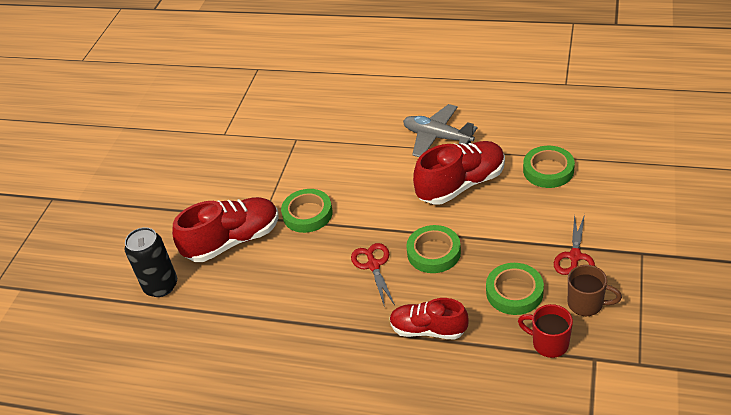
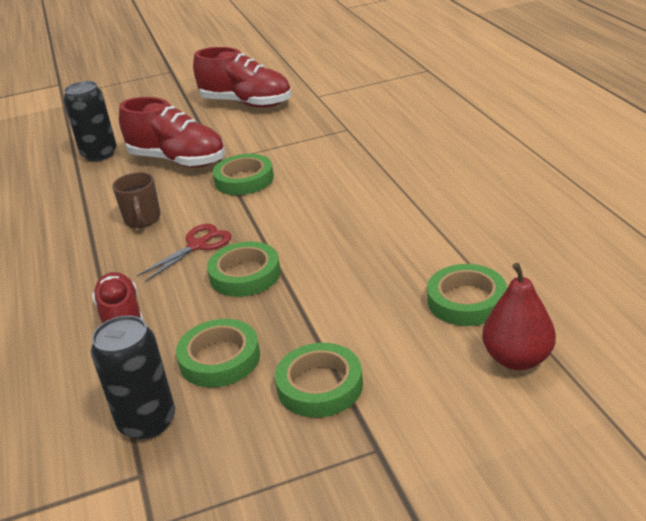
camera: 55 degrees right, 10 degrees down
(437, 137) = (439, 200): grey plane -> none
(461, 184) = (374, 248): red shoe -> red shoe (246, 103)
(549, 343) = (147, 421): red mug -> black can
(575, 256) = (320, 386): red scissors -> green tape
(586, 304) = (237, 430): brown mug -> brown mug (142, 219)
(612, 174) = (517, 359): none -> red pear

